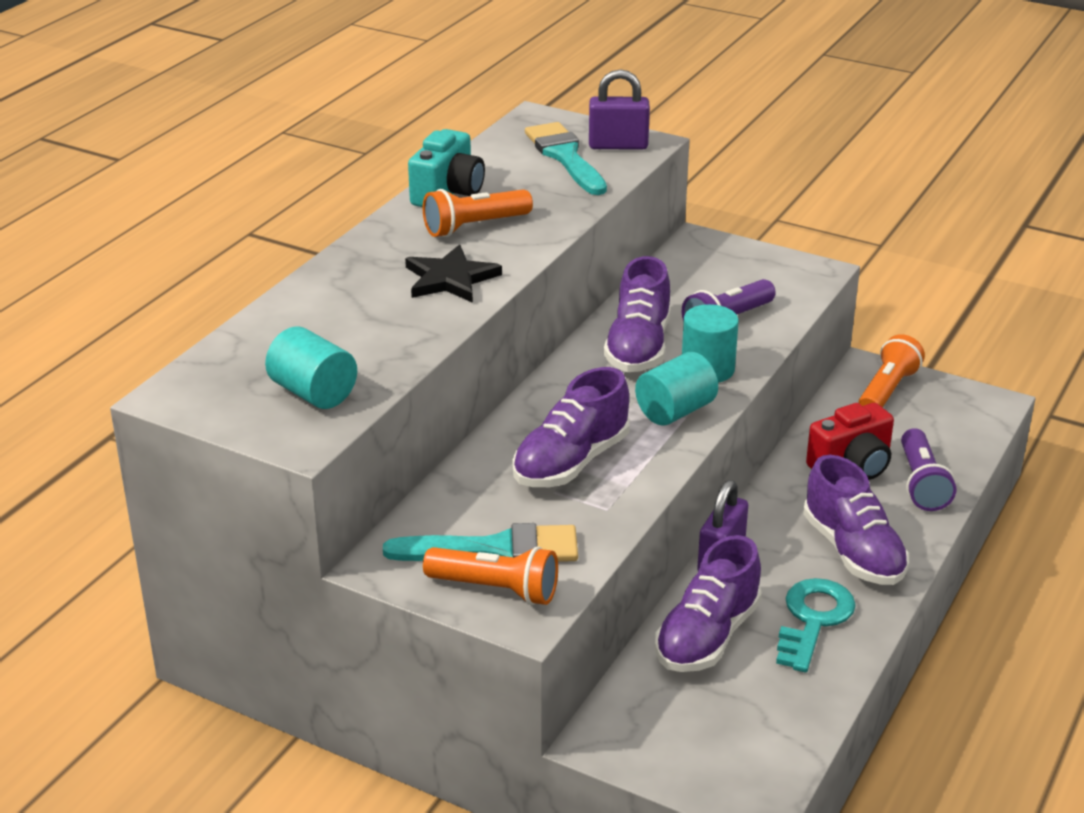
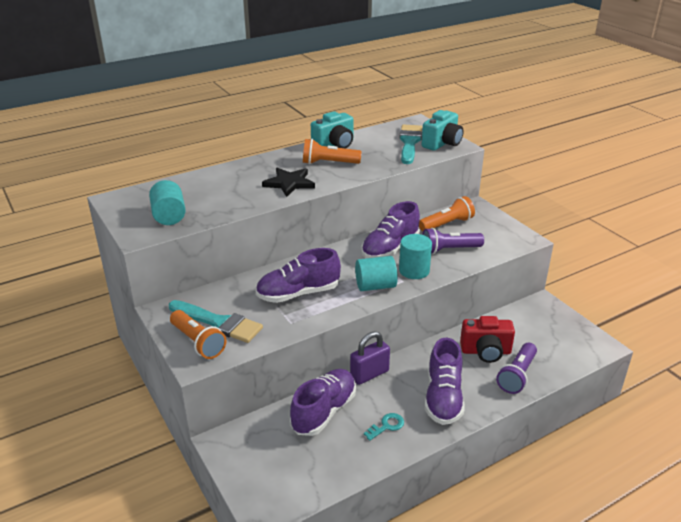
camera: 30 degrees right, 0 degrees up
(618, 145) = (442, 143): purple padlock -> turquoise camera
(707, 636) = (324, 411): purple shoe -> purple shoe turned 150 degrees clockwise
(813, 620) = (386, 426): turquoise key -> turquoise key, size x0.55
(887, 390) = (543, 318): orange flashlight -> orange flashlight (447, 224)

